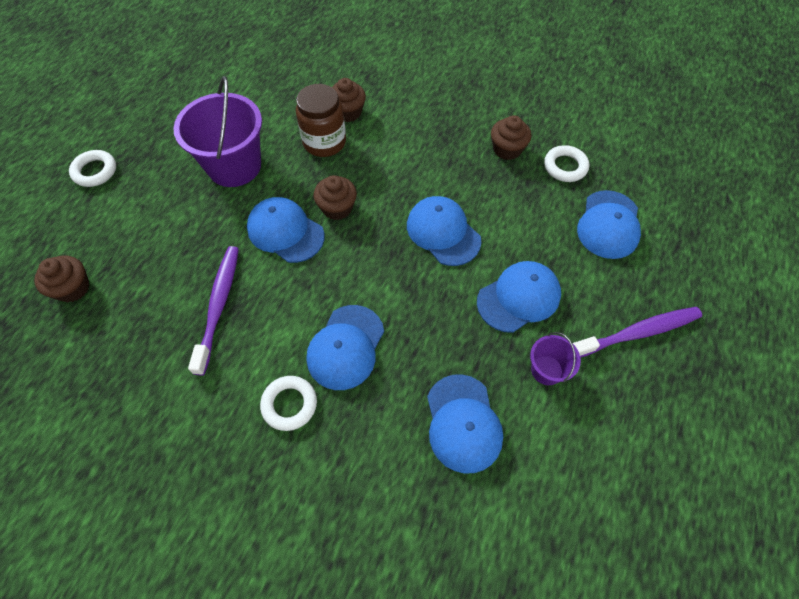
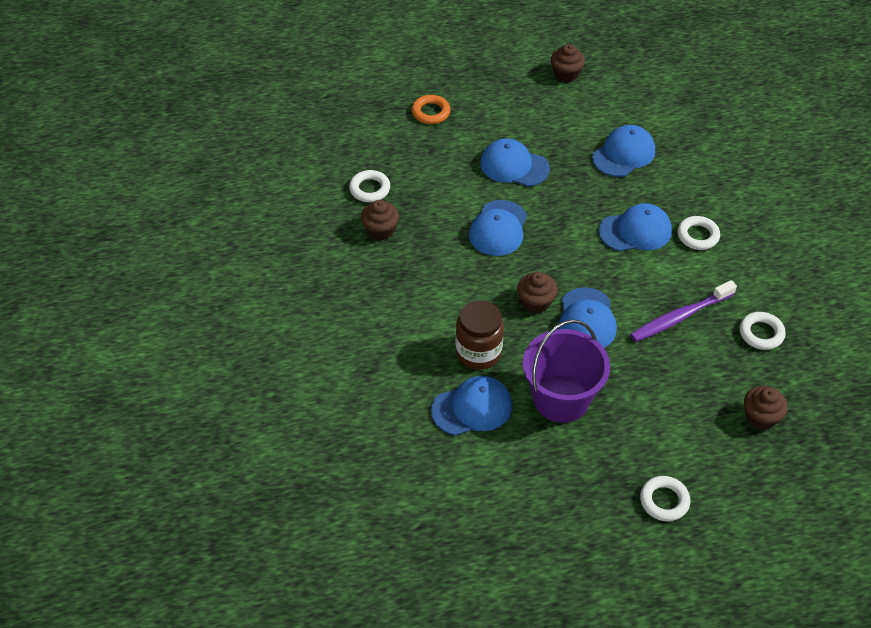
camera: 125 degrees left, 10 degrees down
(135, 362) = (761, 333): none -> white ring
(348, 112) = (429, 357): brown cupcake -> brown cupcake (566, 74)
(546, 370) = (553, 133): purple bucket -> none
(608, 225) = (408, 146): blue cap -> blue cap (472, 408)
(637, 333) = (486, 105): purple toothbrush -> none
(652, 272) = (431, 112): none -> orange ring

